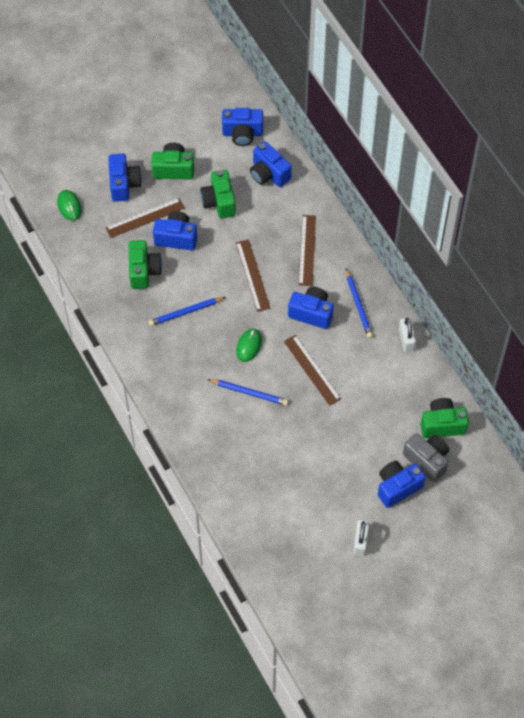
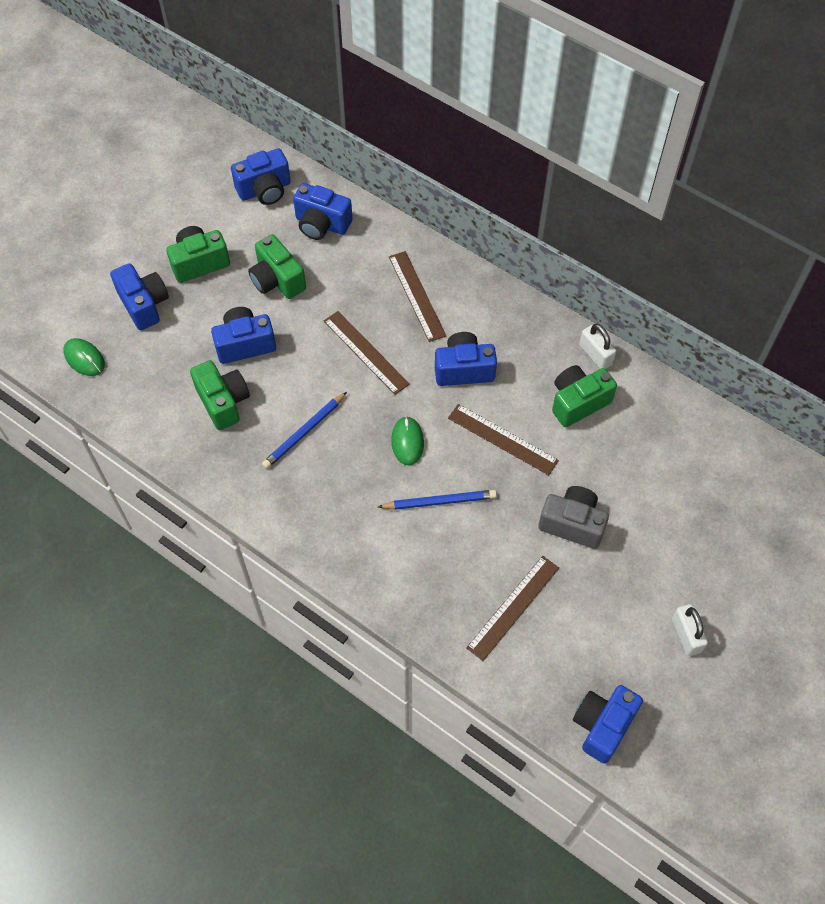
camera: 25 degrees left, 0 degrees up
(145, 218) = (192, 335): brown ruler -> brown ruler (513, 607)
(358, 305) = (515, 337): blue pencil -> none
(397, 487) = (690, 543): blue camera -> blue camera (602, 725)
(427, 460) = (706, 492): grey camera -> grey camera (572, 524)
(442, 424) = (697, 440): green camera -> green camera (578, 402)

